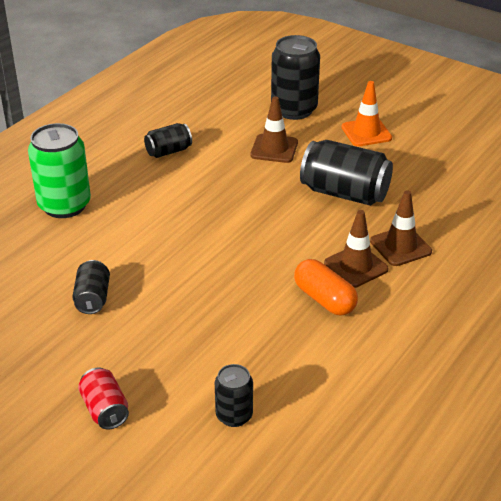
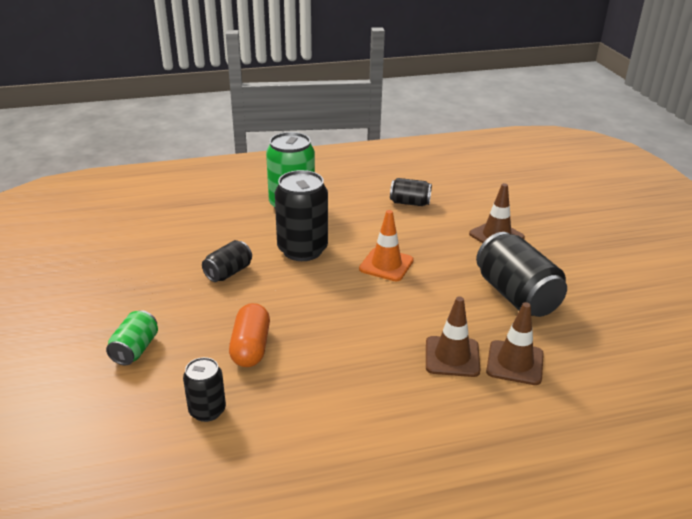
camera: 40 degrees right, 5 degrees down
(105, 410) = (135, 349): red can -> green can
(294, 110) = (551, 215): black can -> black can (302, 250)
(324, 299) = (391, 367): orange capsule -> orange capsule (251, 347)
(366, 133) = (598, 259): orange traffic cone -> orange traffic cone (386, 265)

